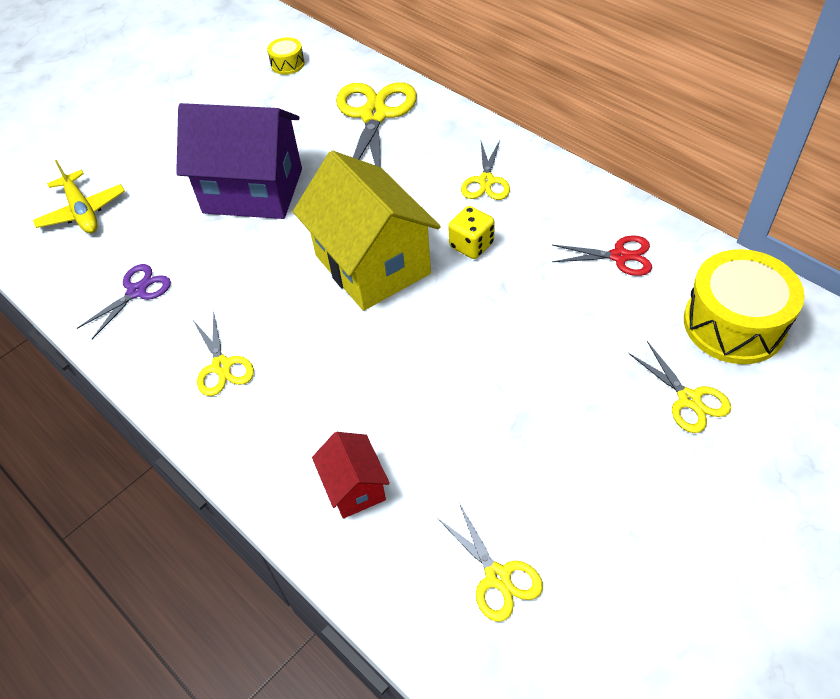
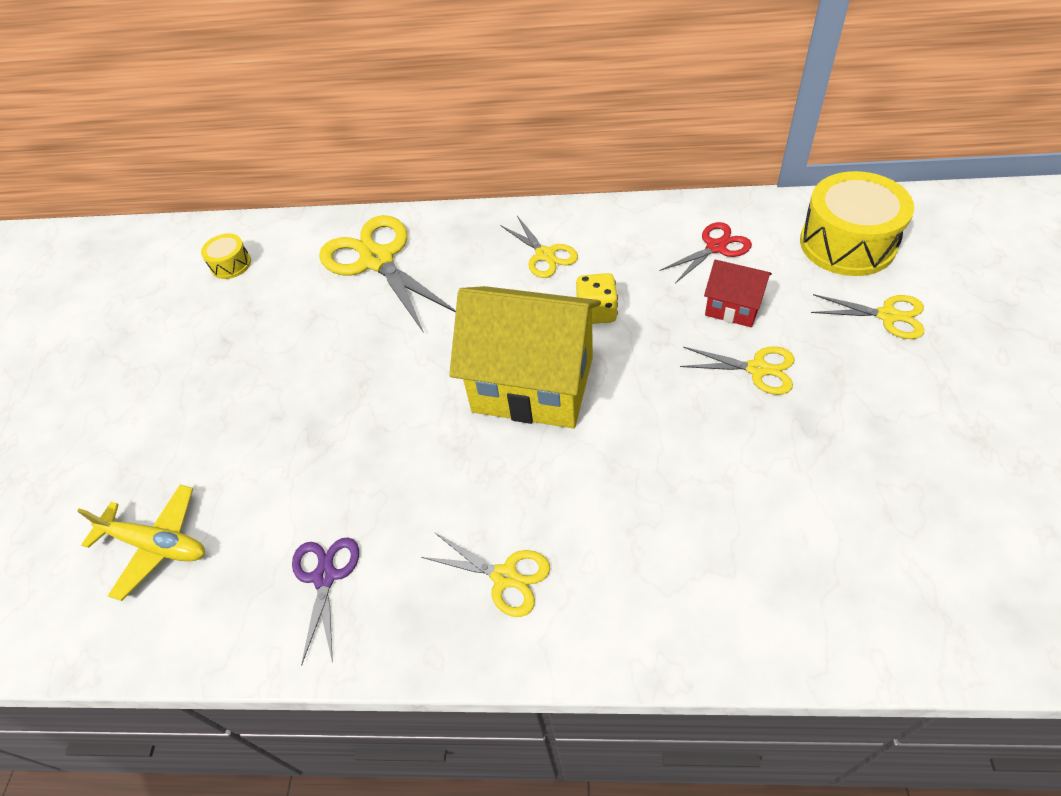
camera: 40 degrees left, 0 degrees up
(253, 191) = (336, 397): purple house -> none
(354, 487) = (753, 580): red house -> red house (733, 307)
(497, 577) = (940, 552): yellow scissors -> yellow scissors (757, 369)

